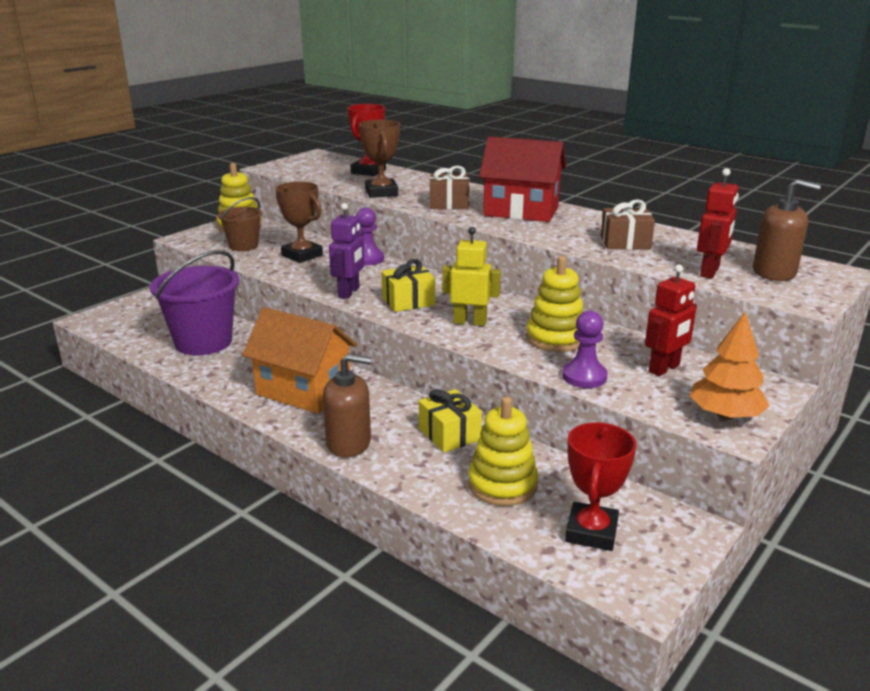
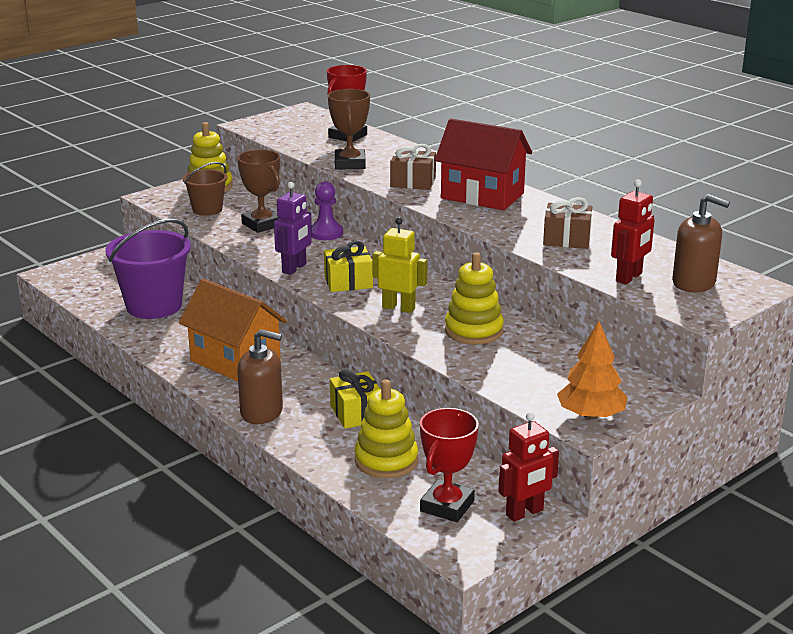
camera: 10 degrees right, 0 degrees up
(584, 376) = (480, 369): purple pawn -> none
(664, 369) = (562, 368): red robot -> red robot (525, 513)

